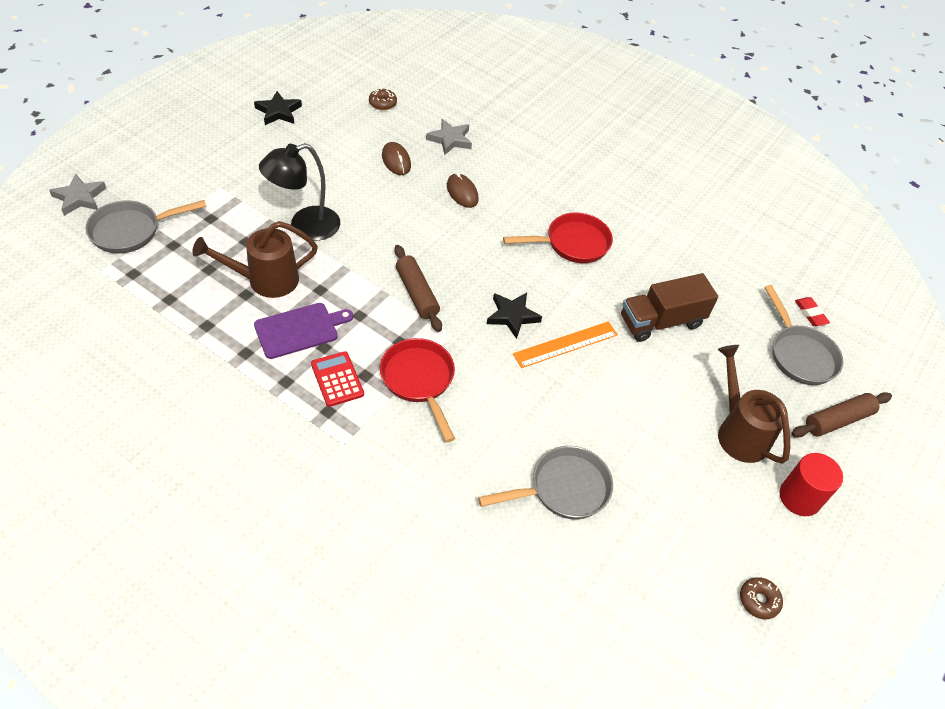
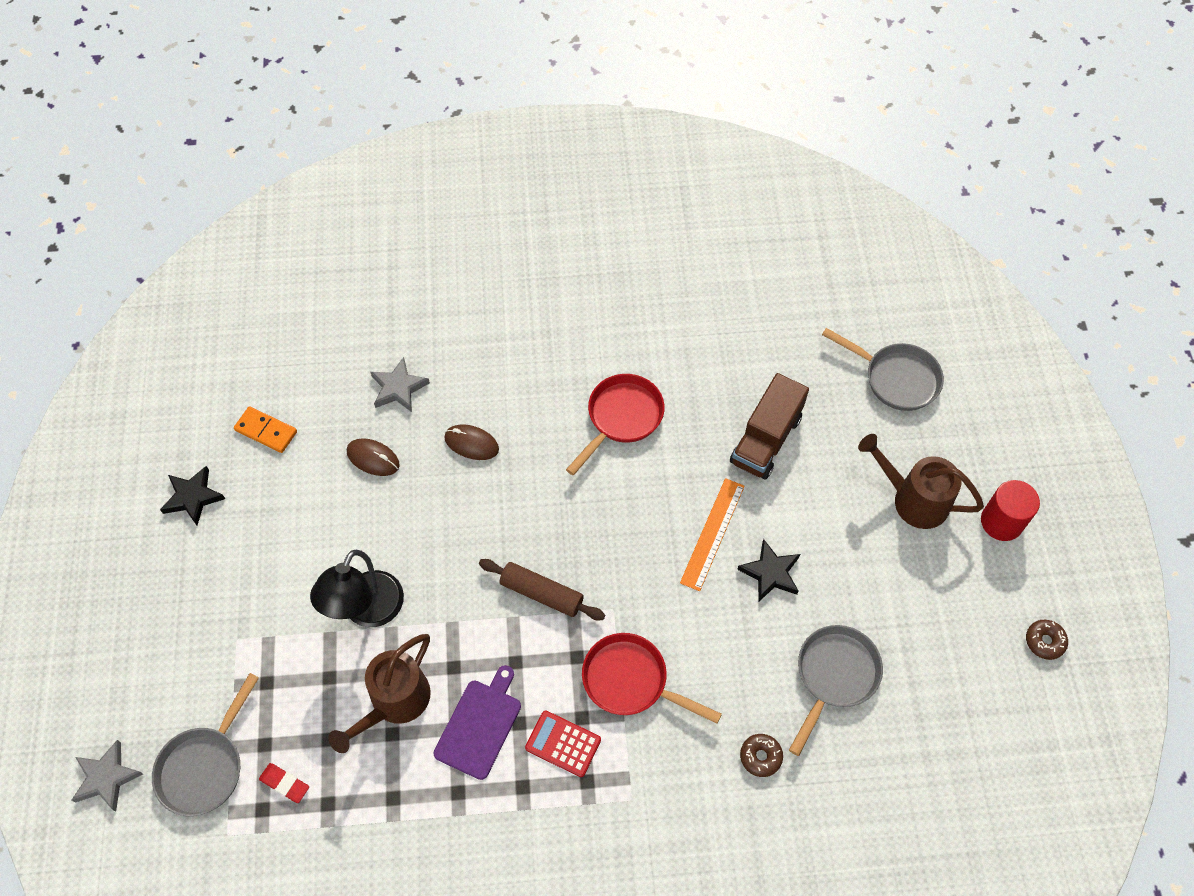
camera: 35 degrees left, 10 degrees up
(352, 110) = (266, 431): none -> orange domino
(382, 103) = (287, 397): brown donut -> brown donut (760, 757)
(512, 316) = (643, 544): black star -> black star (770, 573)
(810, 313) = (871, 326): red eraser -> red eraser (285, 783)
(837, 420) = (972, 421): brown rolling pin -> none

